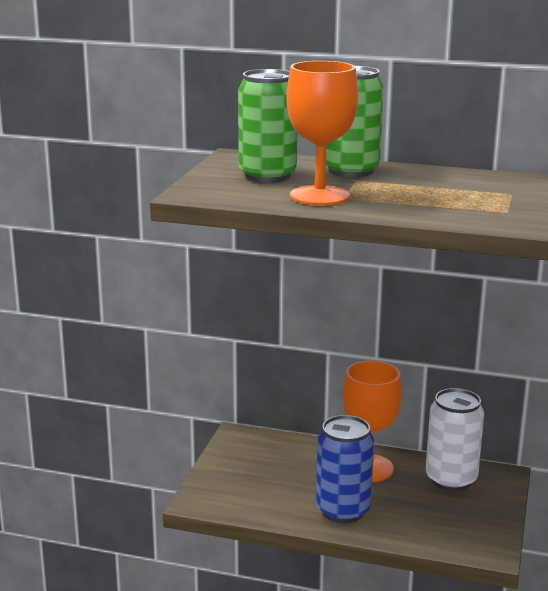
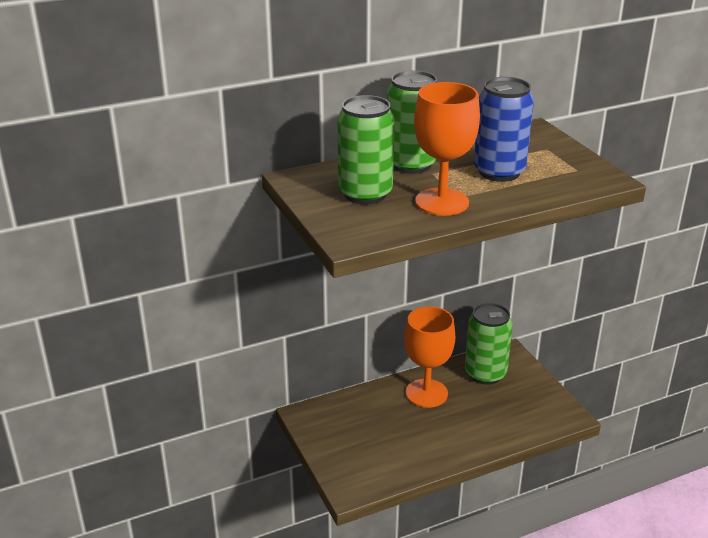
camera: 40 degrees left, 10 degrees up
(343, 510) = (453, 438): blue can -> blue can (499, 172)
(451, 479) = (485, 373): white can -> green can

